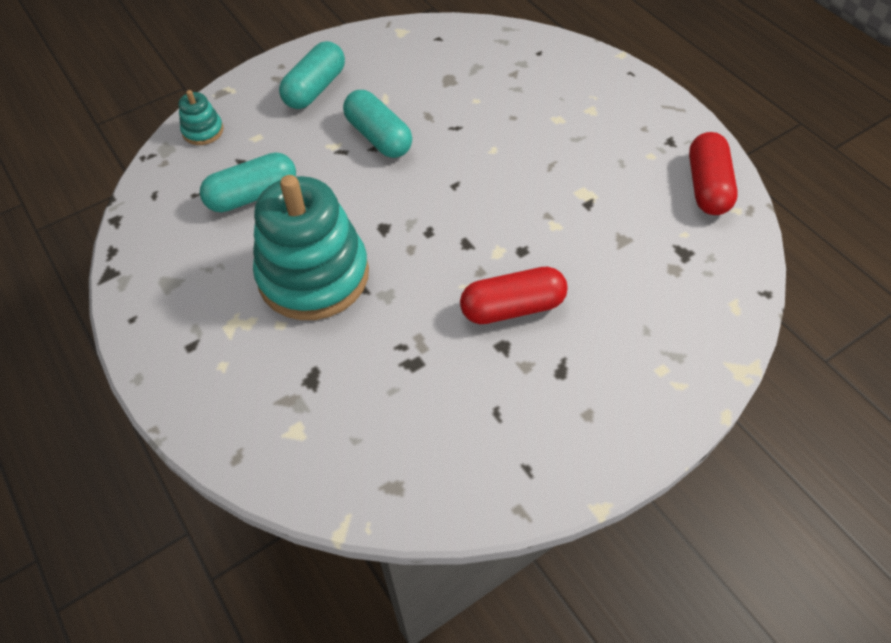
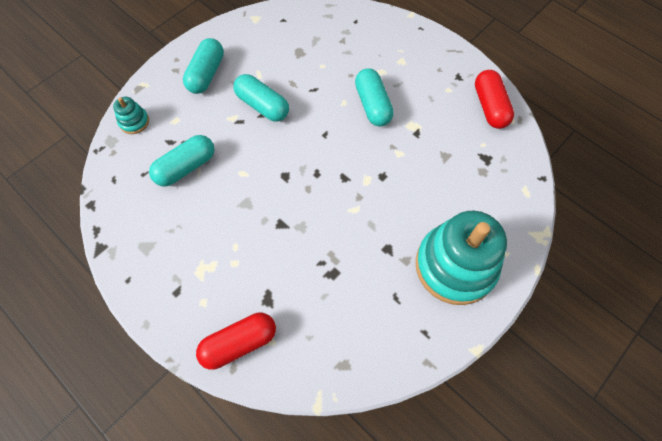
camera: 15 degrees left, 10 degrees up
(313, 275) = (247, 221): turquoise stacking toy -> turquoise stacking toy (455, 266)
(512, 307) = (387, 219): red capsule -> red capsule (239, 343)
(533, 159) = (372, 105): none -> turquoise capsule

